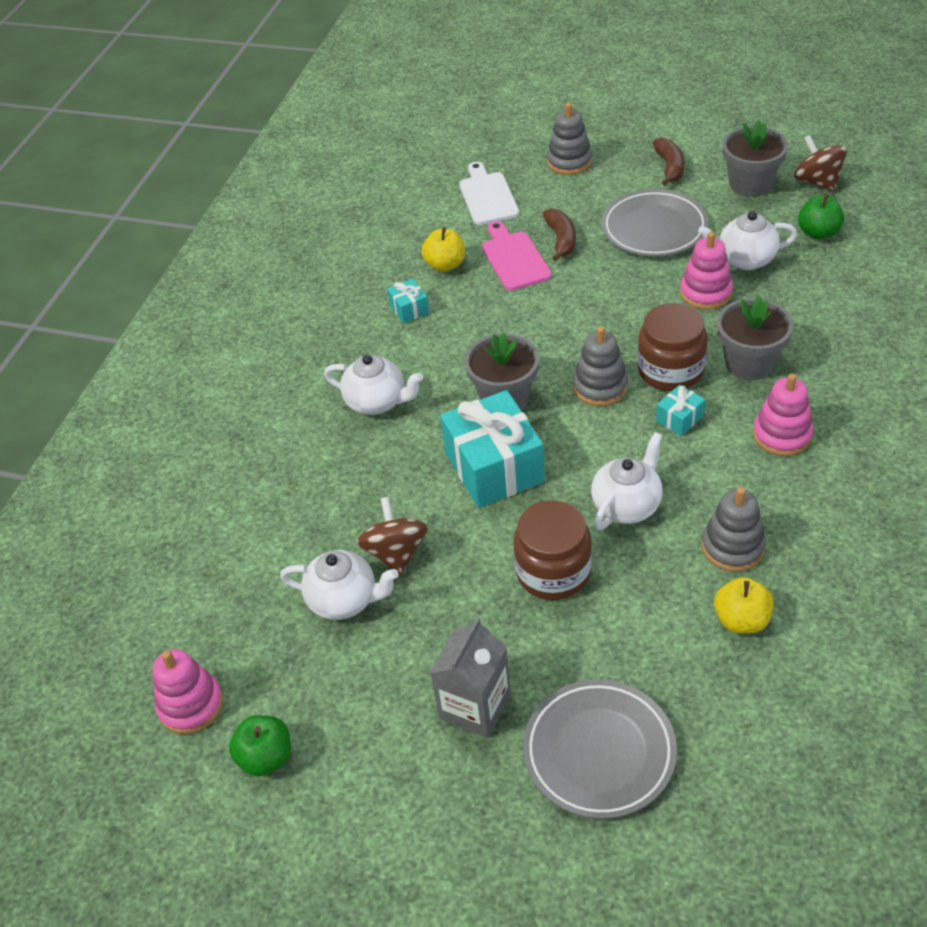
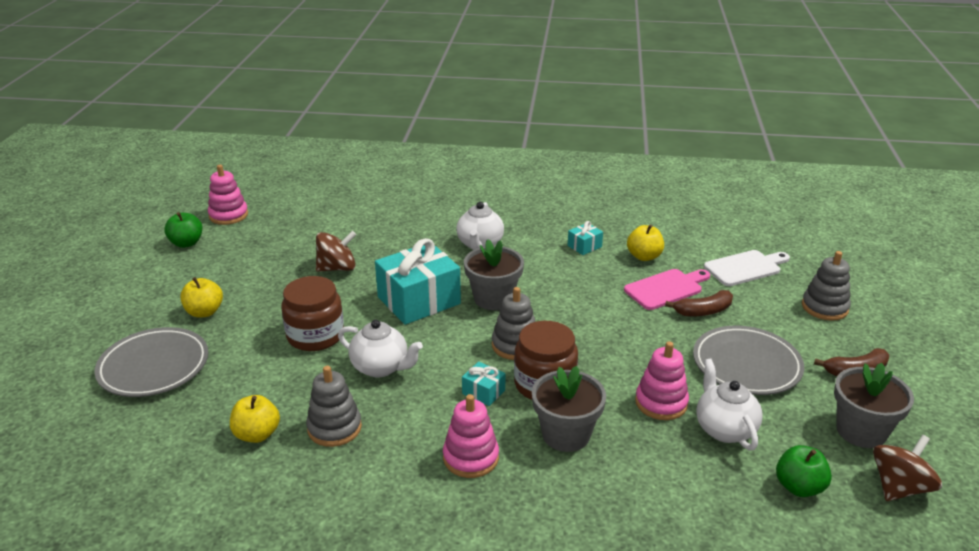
camera: 75 degrees right, 15 degrees down
(344, 600) = (298, 254): white teapot -> none
(475, 706) = (204, 312): grey carton -> yellow apple

